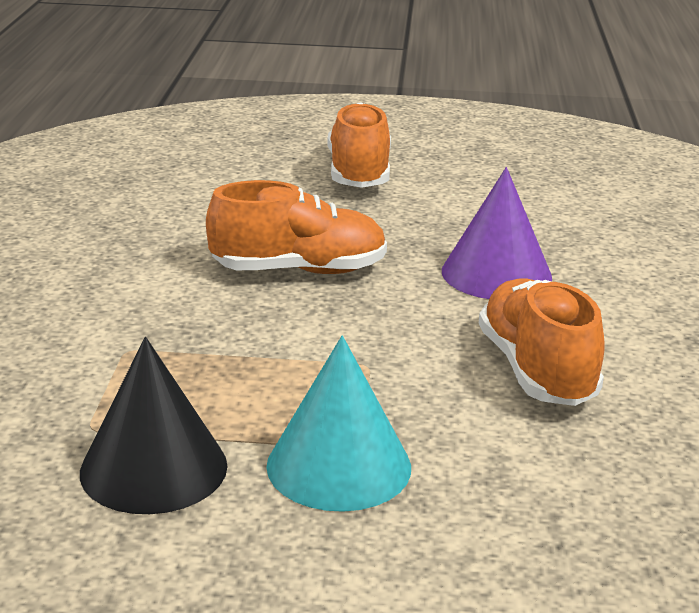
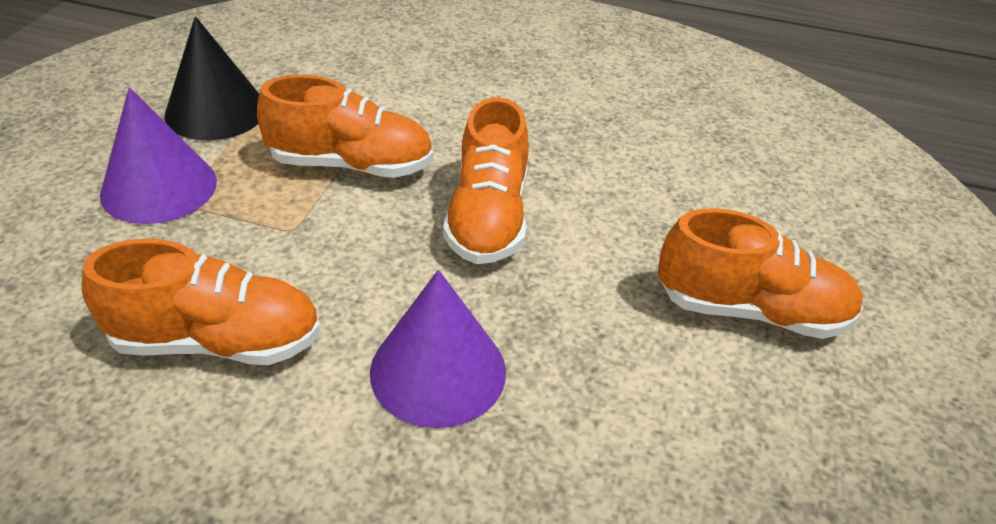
camera: 100 degrees right, 15 degrees up
(242, 350) = (351, 165): none -> orange shoe
(339, 466) = (159, 187): turquoise cone -> purple cone

